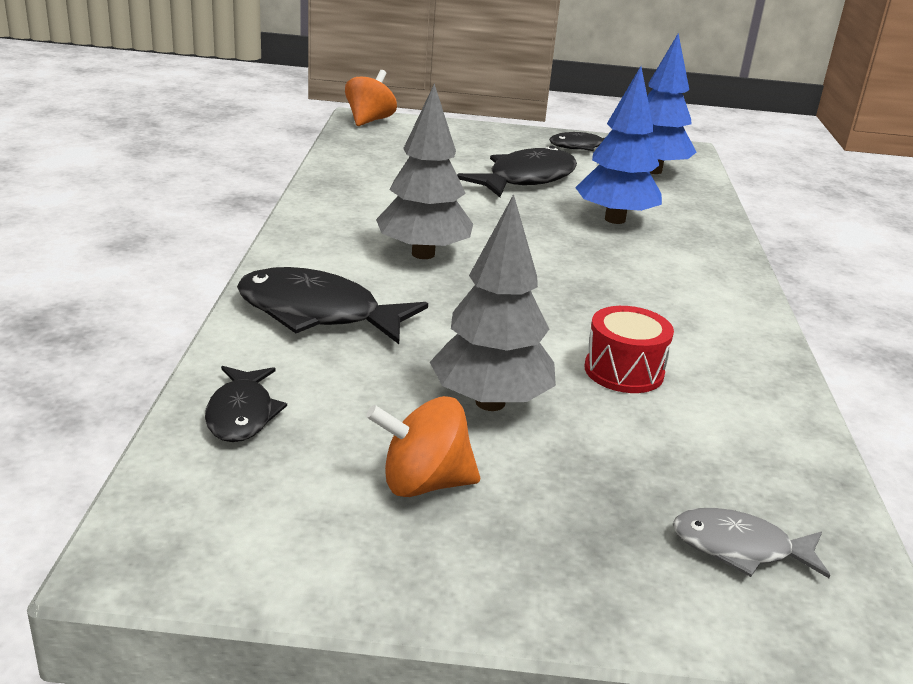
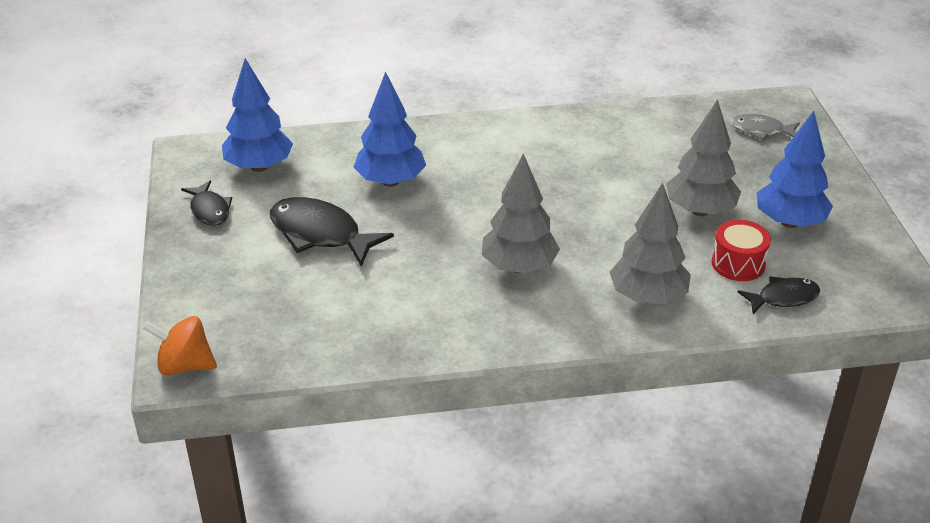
camera: 100 degrees left, 10 degrees up
(318, 314) = (647, 297): black fish -> grey tree
(423, 483) = (789, 222): orange spinning top -> blue tree
(624, 371) = (629, 167): red drum -> red drum (738, 264)
(739, 548) = (761, 130): grey fish -> grey fish turned 105 degrees clockwise

